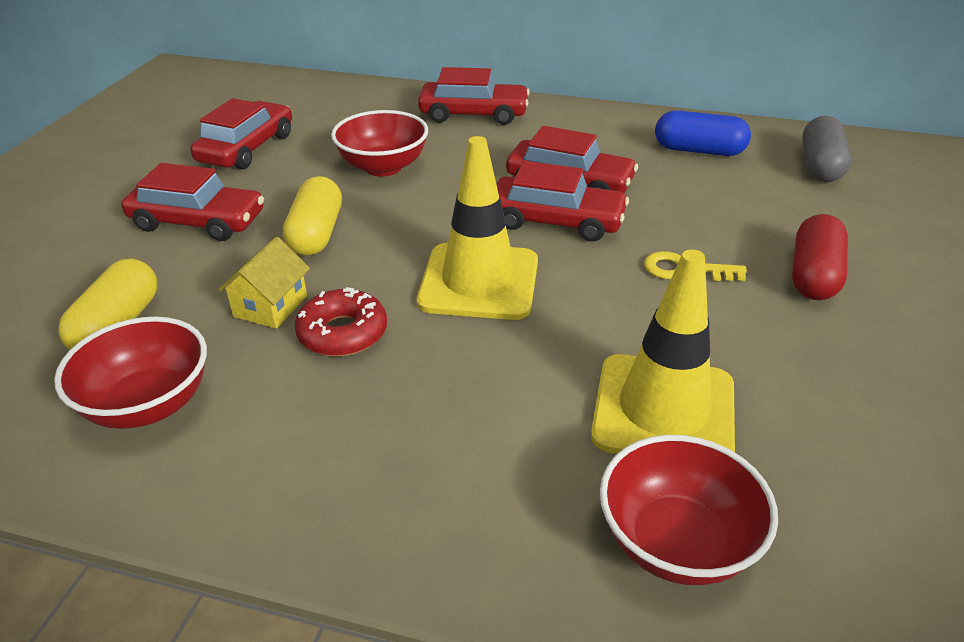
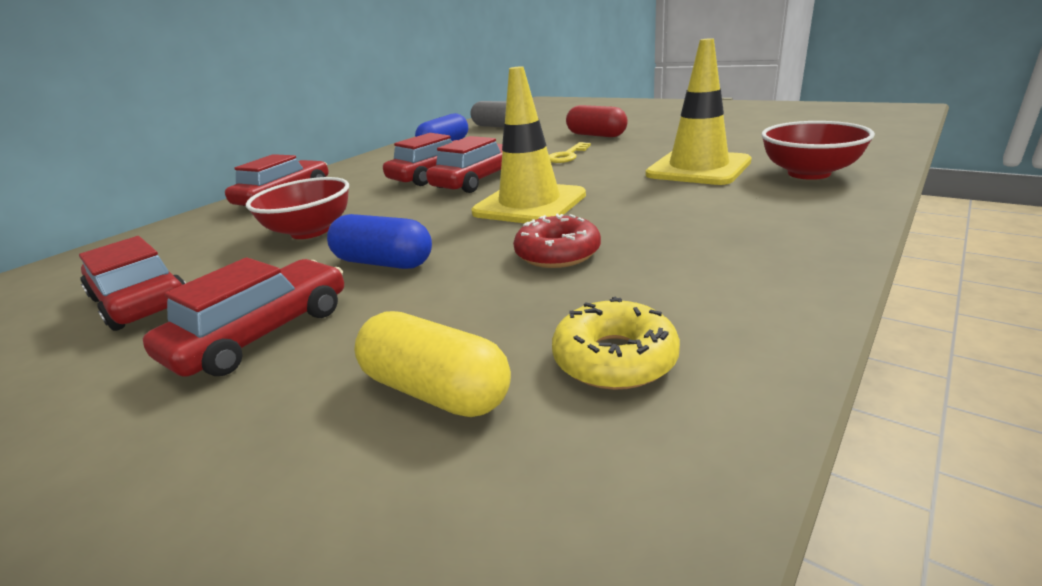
camera: 65 degrees left, 10 degrees down
(148, 404) = (614, 358): red bowl -> yellow donut
(270, 306) = (487, 286): yellow house -> none
(316, 233) = (384, 262): yellow capsule -> blue capsule

